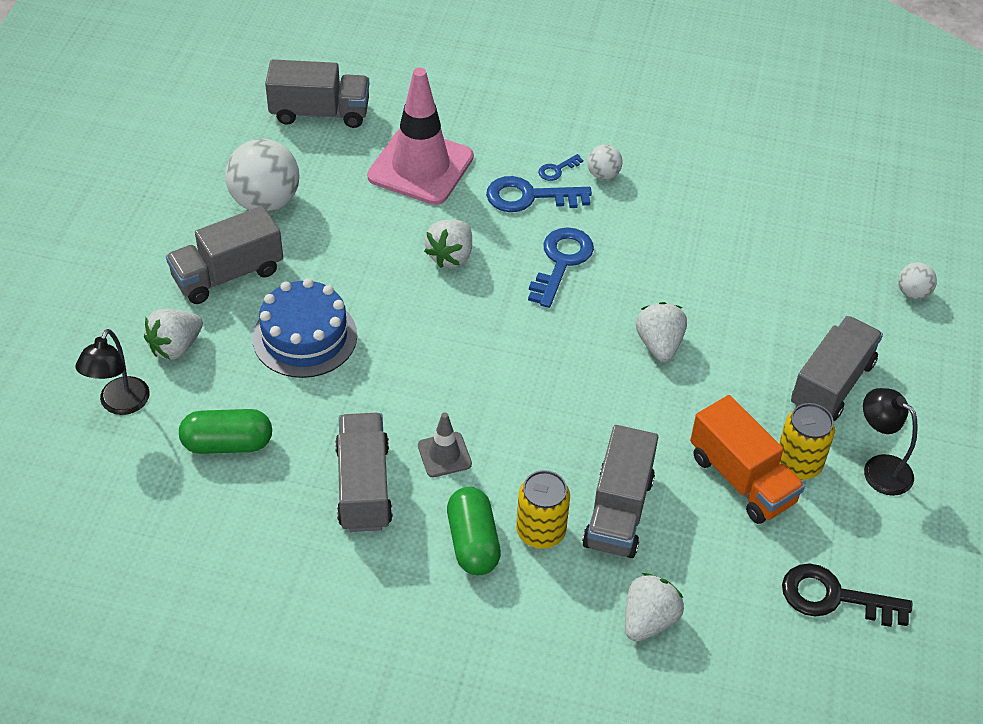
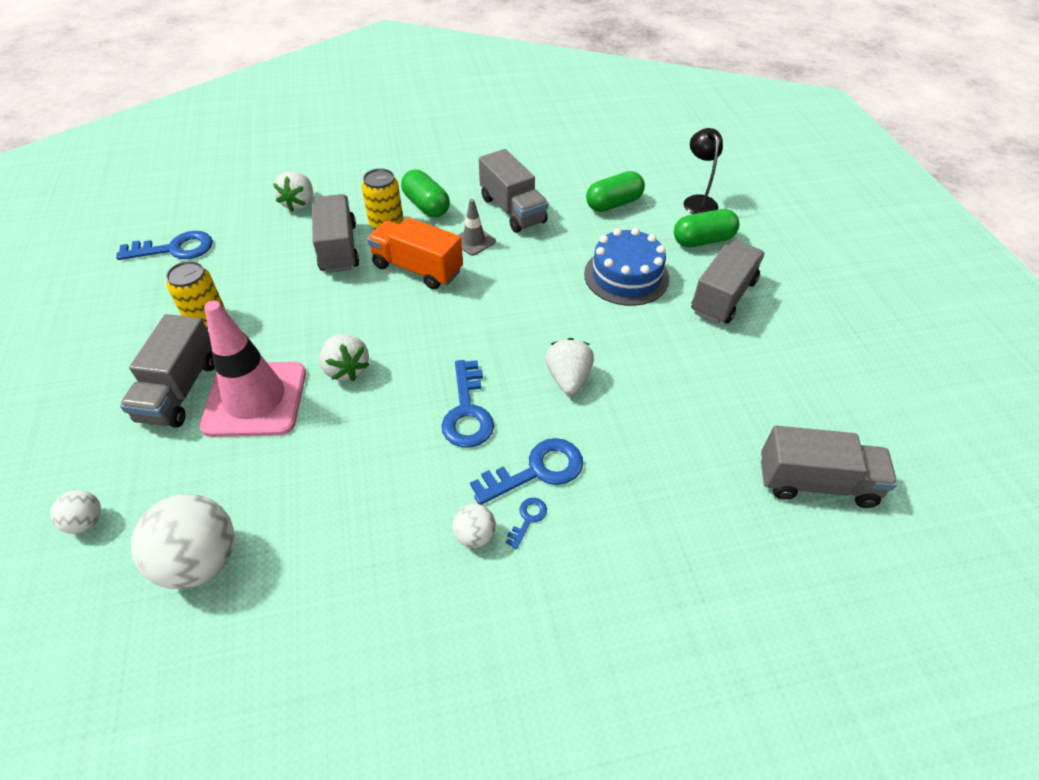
camera: 155 degrees right, 0 degrees up
(176, 347) = (703, 240): white strawberry -> green capsule
(265, 202) = (760, 365): white ball -> white ball (200, 561)
(320, 112) = (816, 482): grey truck -> grey truck turned 150 degrees counterclockwise
(420, 167) = (665, 460): pink traffic cone -> pink traffic cone (255, 399)
(742, 479) = (252, 294): orange truck -> orange truck (417, 269)
(834, 597) = (174, 249): black key -> blue key
(879, 468) = (137, 337): black lamp -> none

